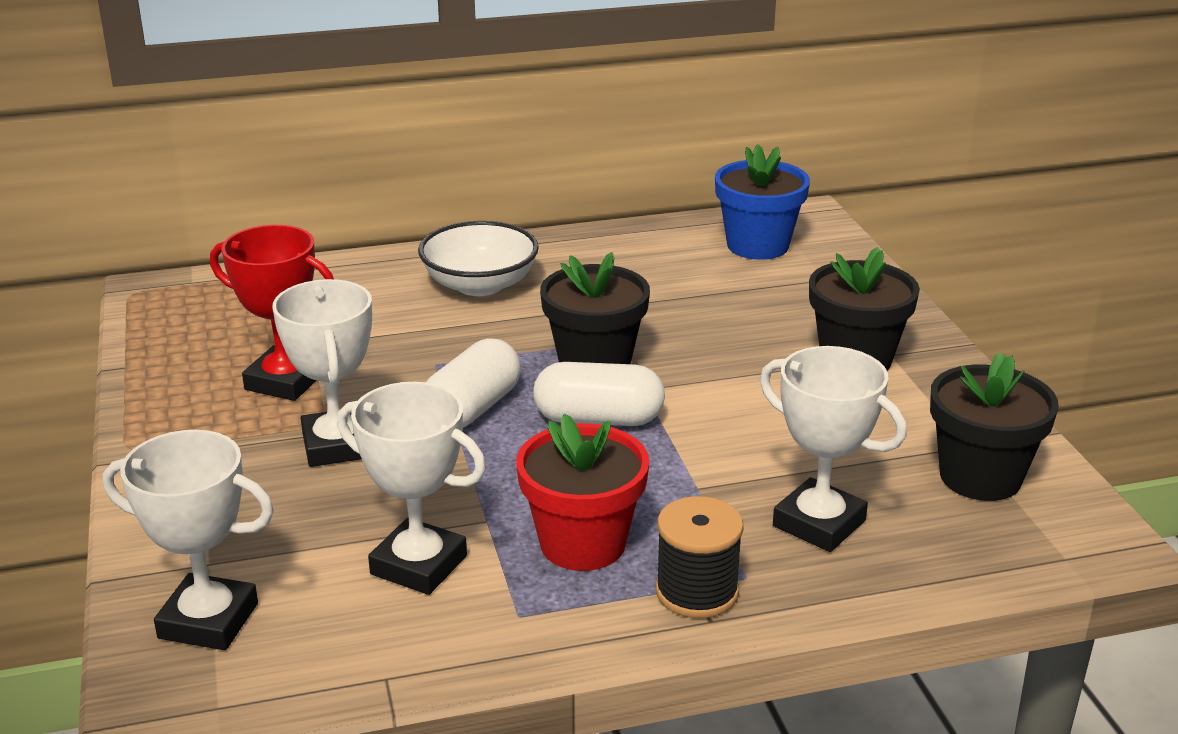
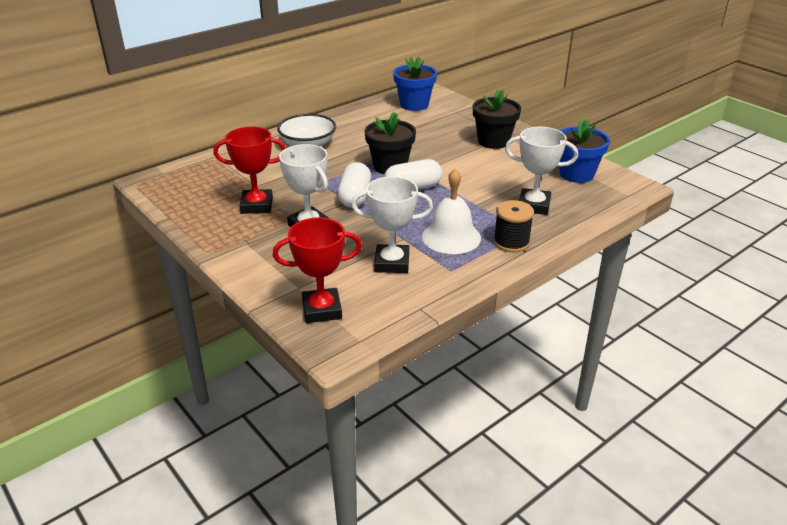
camera: 25 degrees left, 5 degrees up
(208, 621) = (322, 310): white trophy -> red trophy
(583, 544) = (451, 237): red flower pot -> white bell
(980, 477) = (576, 174): black flower pot -> blue flower pot

